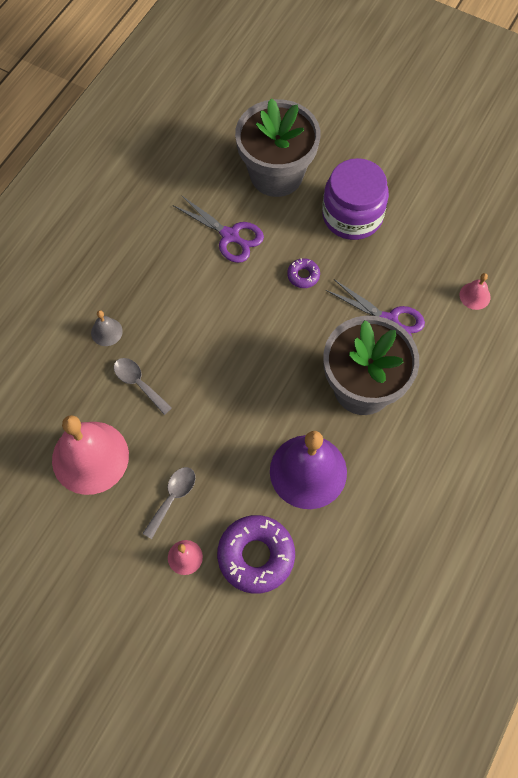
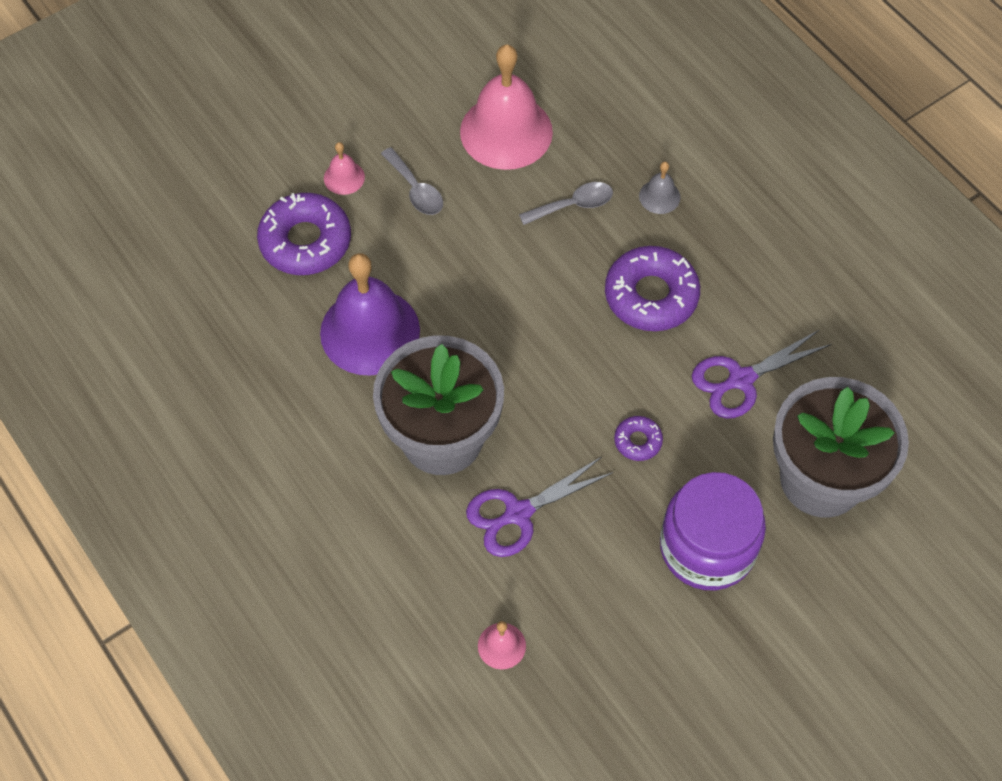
camera: 115 degrees right, 5 degrees down
(191, 307) = (651, 295): none -> purple donut

